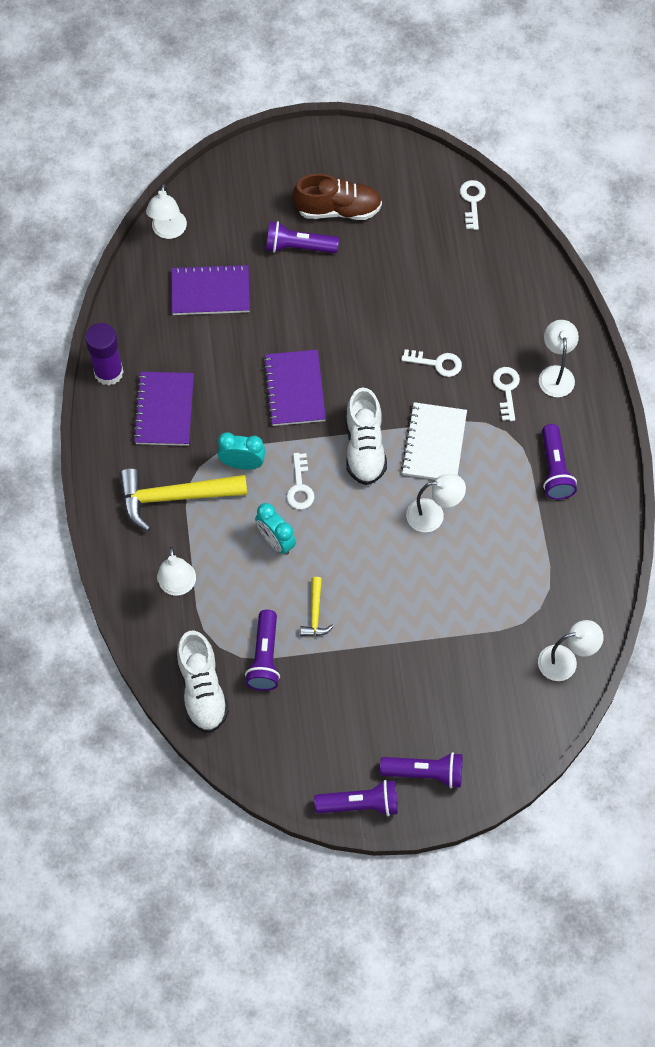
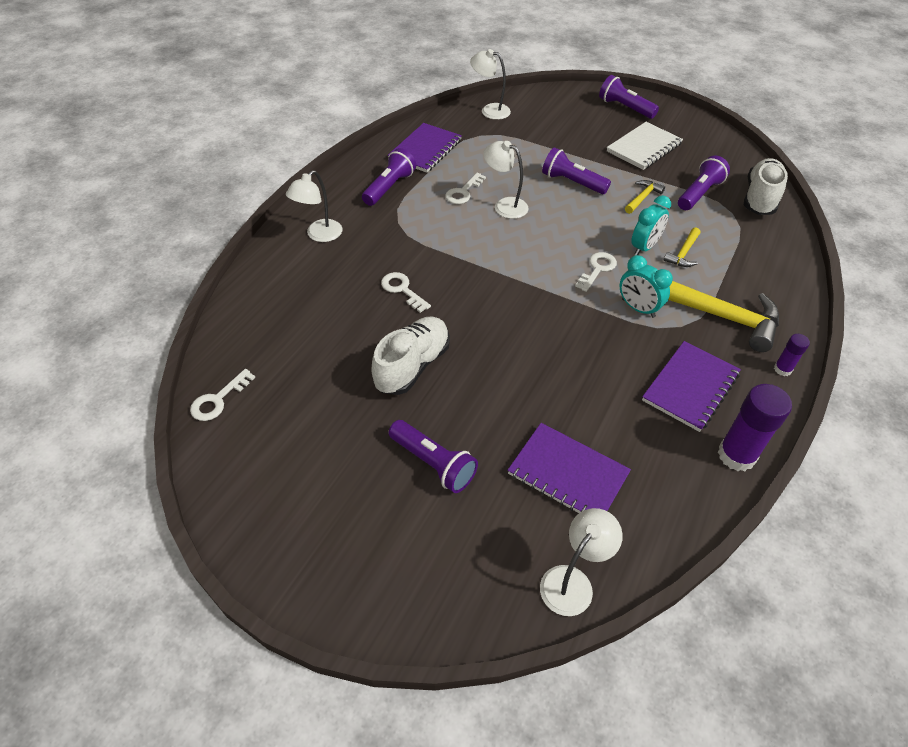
camera: 145 degrees left, 15 degrees down
(103, 471) = (782, 369): none -> purple glue stick
(178, 586) = (748, 259): white lamp -> none
(238, 556) = (683, 253): none -> yellow hammer
(276, 541) = (644, 247): turquoise clock -> turquoise clock turned 45 degrees clockwise
(294, 389) = (546, 337): purple notebook -> purple notebook (425, 150)
(338, 209) = (354, 478): brown shoe -> none
(360, 804) = (678, 113): purple flashlight -> purple flashlight (572, 183)
(364, 448) = (520, 267): white shoe -> white shoe (412, 366)
(434, 444) = (461, 242): white notebook -> white notebook (644, 148)
(506, 389) = (368, 245): white key -> white key (463, 192)

